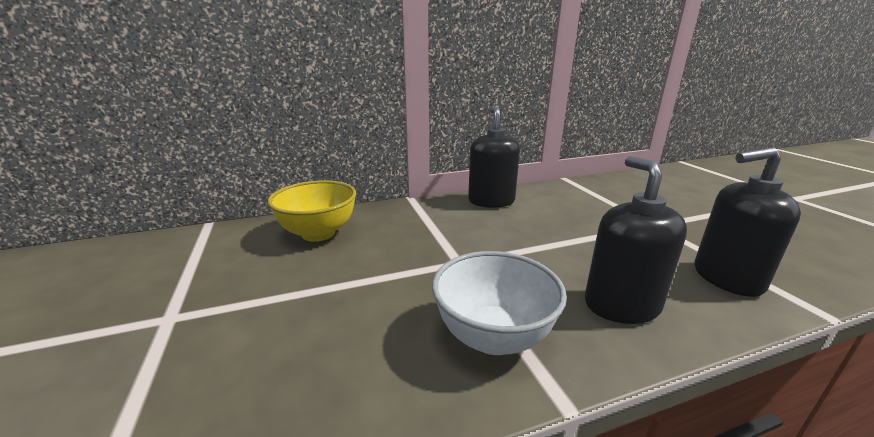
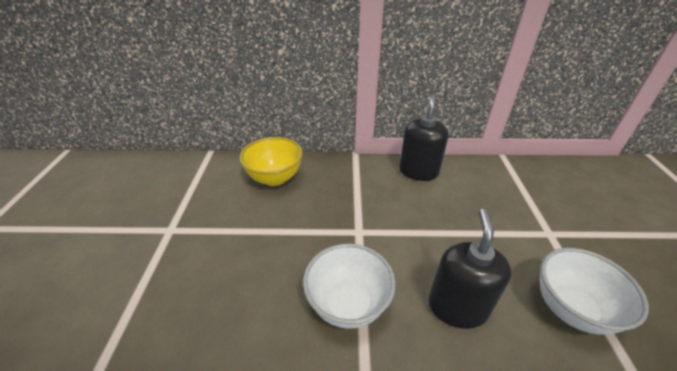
camera: 20 degrees right, 15 degrees up
(726, 278) = (571, 309): black soap dispenser -> white bowl

